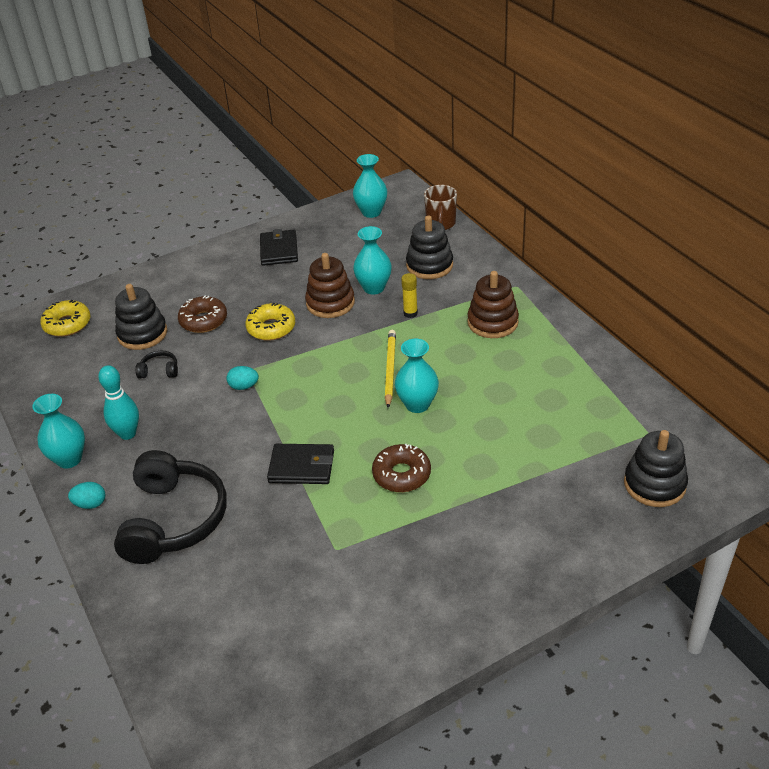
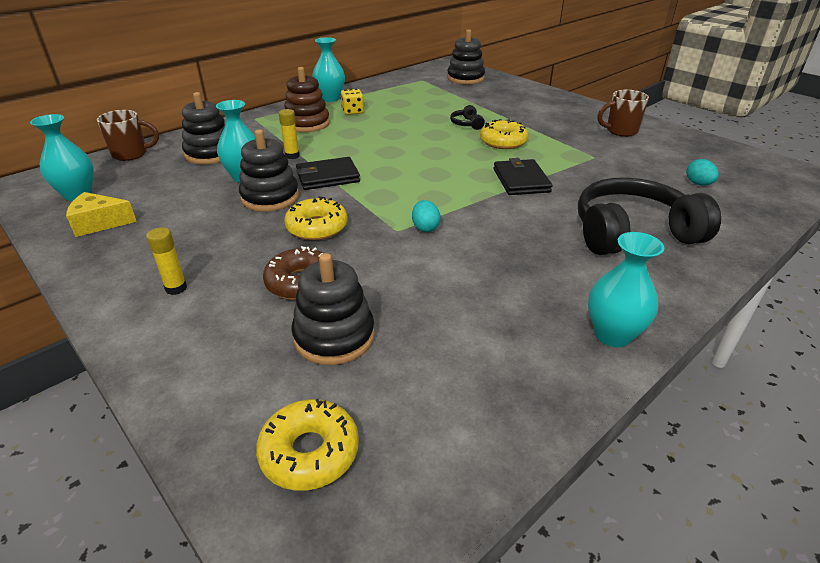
camera: 105 degrees left, 5 degrees down
(90, 504) = (661, 293): turquoise egg -> turquoise egg (698, 184)
(127, 434) = (540, 295): turquoise bowling pin -> none
(159, 371) = (414, 297): black headphones -> black headphones (466, 124)
(225, 270) = (176, 288): none -> yellow glue stick
(279, 250) = (139, 249): black wallet -> black wallet (327, 177)
(322, 229) = (99, 223): none -> yellow cheese
(330, 303) = (270, 197): brown stacking toy -> black stacking toy
(390, 369) = (378, 157): yellow pencil -> none
(401, 474) = (503, 142): brown donut -> yellow donut
(404, 608) = (620, 131): none -> brown mug
(417, 404) = (421, 143): turquoise vase -> turquoise vase (330, 98)
(524, 357) = (353, 111): none -> yellow dice

